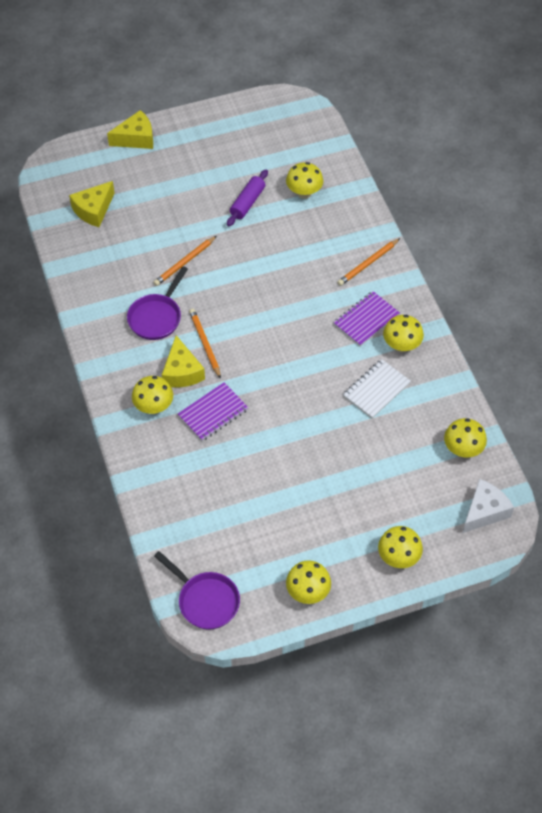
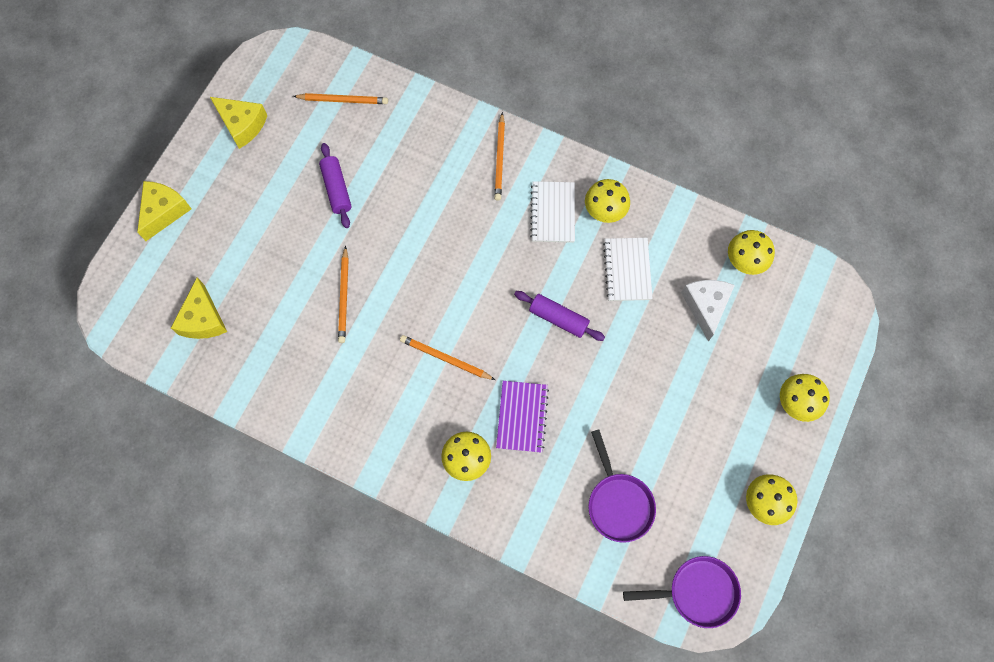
camera: 45 degrees left, 15 degrees up
(156, 317) = (376, 372): purple pan -> purple pan (618, 503)
(182, 372) = (455, 404): yellow cheese -> yellow cheese (242, 125)
(299, 380) = (558, 318): none -> purple rolling pin
(304, 193) = (376, 137): yellow mushroom -> none
(307, 158) = (343, 100): none -> orange pencil
(366, 320) = (553, 213): purple notebook -> white notebook
(484, 511) = (814, 300): white cheese -> white cheese (705, 306)

